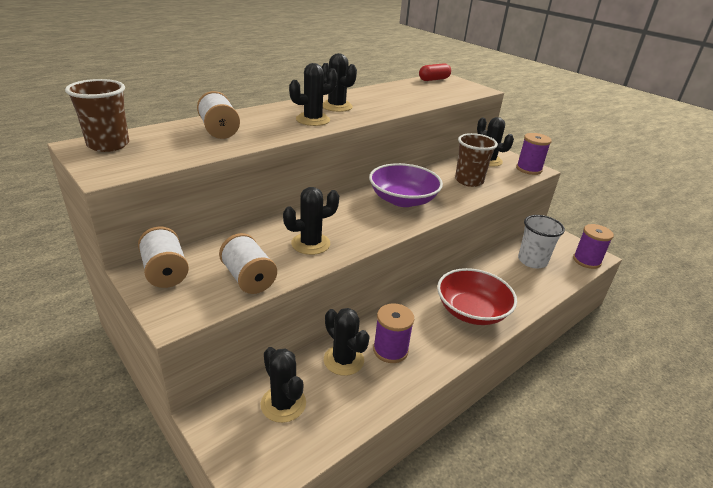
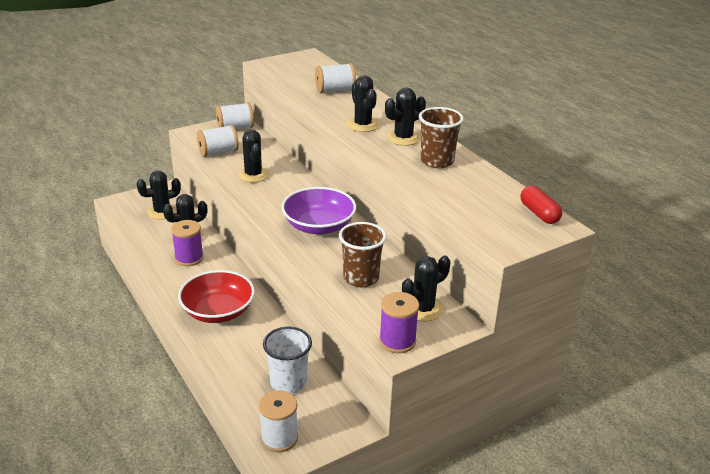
camera: 100 degrees right, 0 degrees up
(108, 145) = (308, 61): brown cup -> brown cup (437, 161)
(586, 261) = (279, 438): purple spool -> white spool

